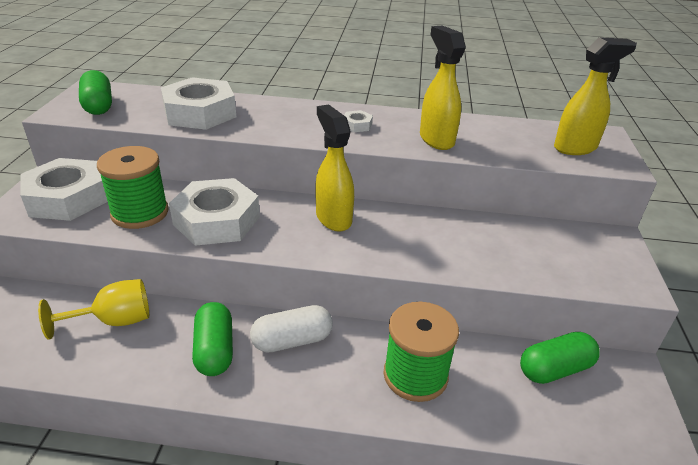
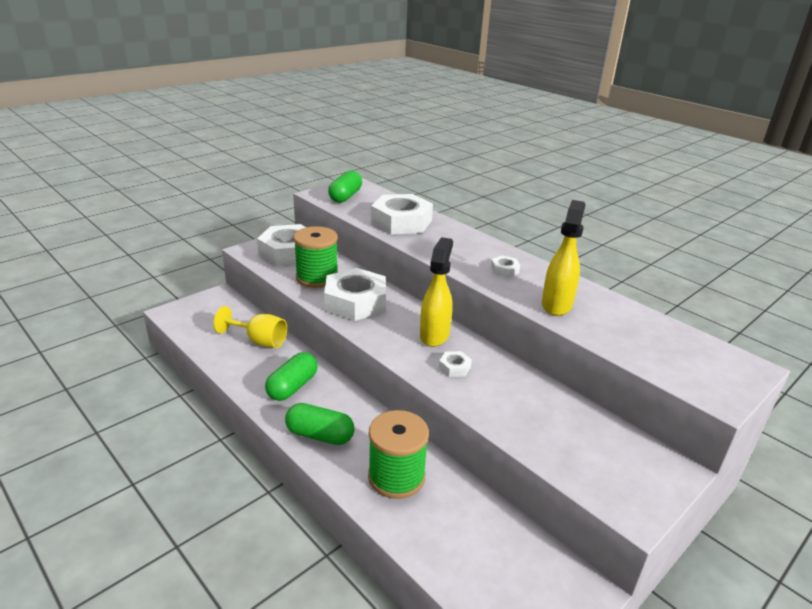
camera: 40 degrees right, 5 degrees down
(292, 341) = (342, 408): white capsule -> none
(387, 240) = (454, 367): none -> white nut
(555, 369) = (511, 543): green capsule -> green capsule (320, 435)
(576, 148) = (691, 364): yellow spray bottle -> none

